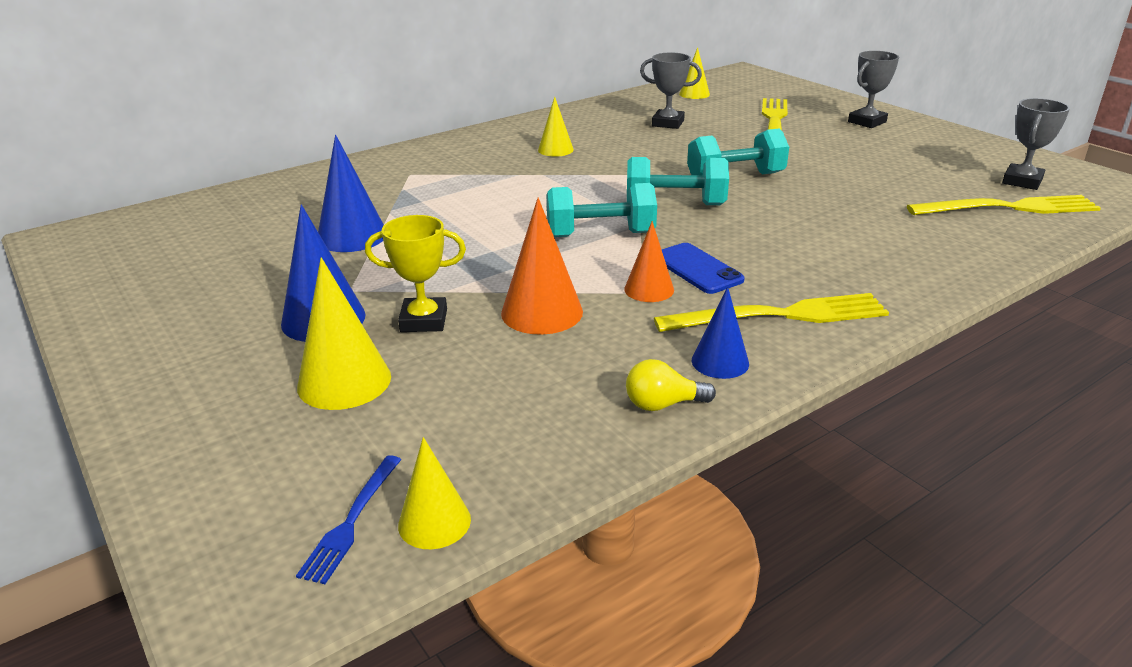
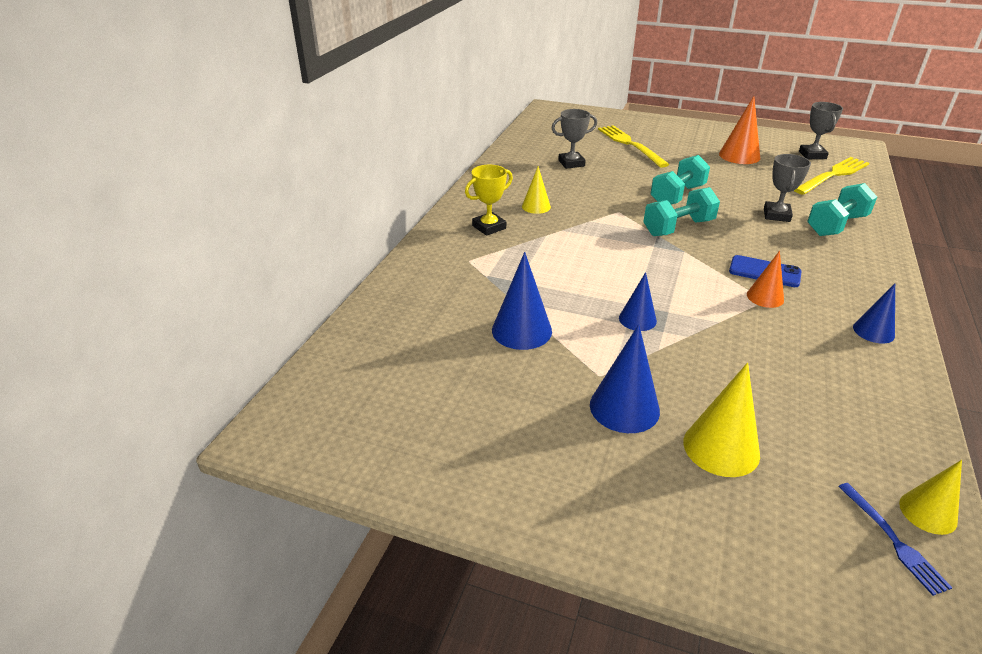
camera: 35 degrees left, 5 degrees up
(424, 320) = (686, 377): yellow trophy -> yellow trophy (489, 227)
(471, 262) = (637, 319): none -> blue cone
(542, 312) = (739, 339): orange cone -> orange cone (739, 156)
(600, 234) = (675, 266): turquoise dumbbell -> turquoise dumbbell (836, 225)
(663, 404) = (894, 372): yellow light bulb -> none
(694, 94) = (549, 134): yellow cone -> none
(780, 316) = (850, 288): yellow fork -> none
(867, 122) = (680, 132): grey trophy -> grey trophy (776, 215)

